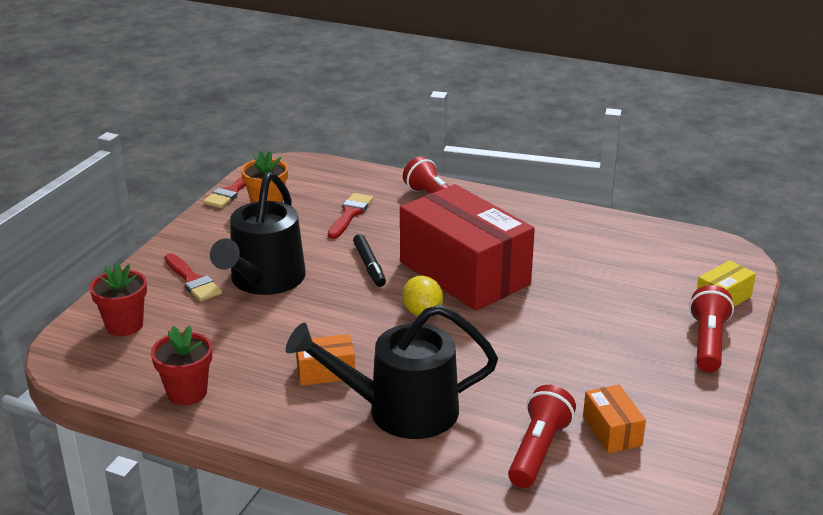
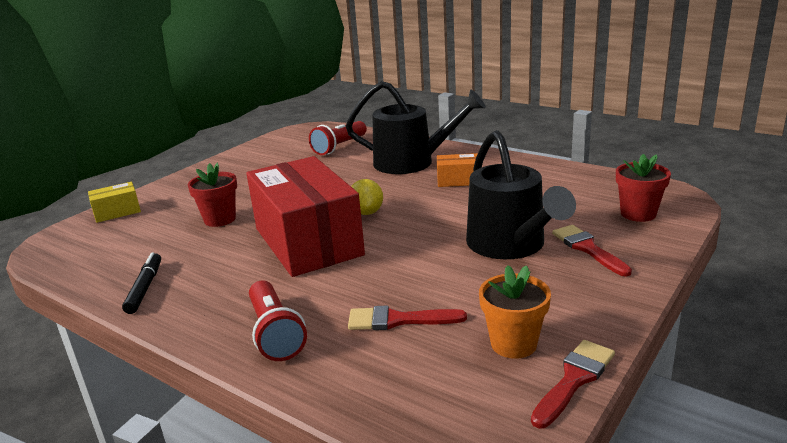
camera: 165 degrees left, 5 degrees down
(187, 392) = (562, 173): red flower pot -> red flower pot (220, 219)
(264, 280) = (510, 245): black watering can -> black watering can turned 135 degrees clockwise
(350, 214) = (398, 320): red brush -> red brush turned 60 degrees clockwise
(369, 266) = (398, 253): black marker -> black marker (145, 288)
(612, 431) = (290, 152): orange box -> none
(707, 342) = (174, 187): red flashlight -> none

